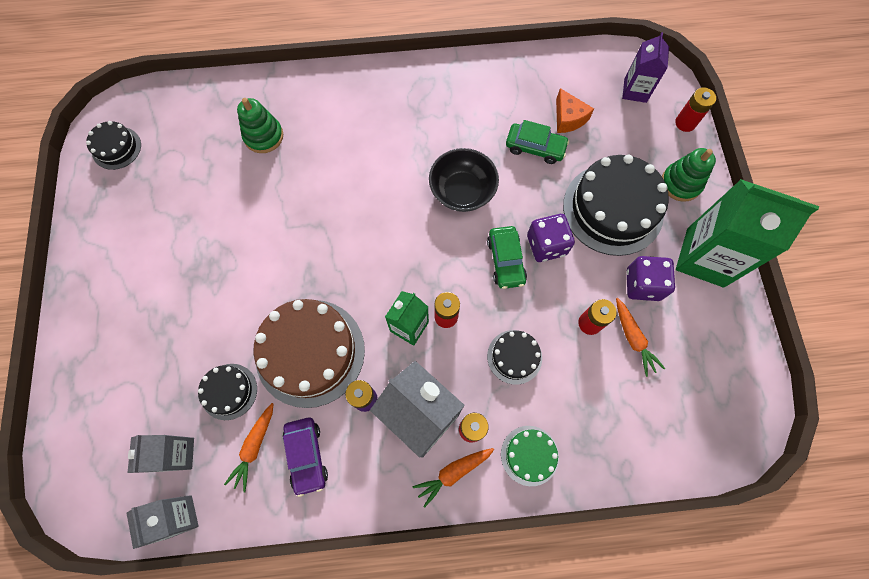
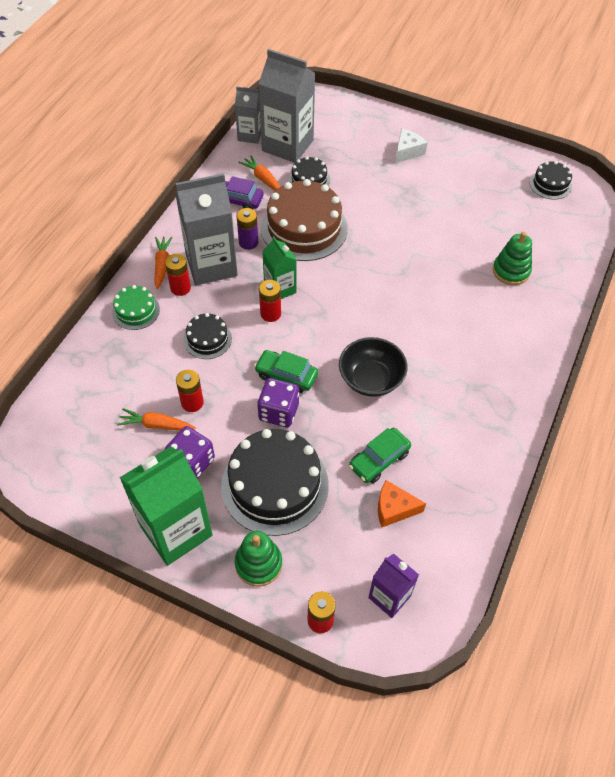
camera: 120 degrees right, 15 degrees down
(125, 308) = (407, 151): none -> white cheese
(178, 454) = (287, 145): grey carton -> grey carton, size x1.81

